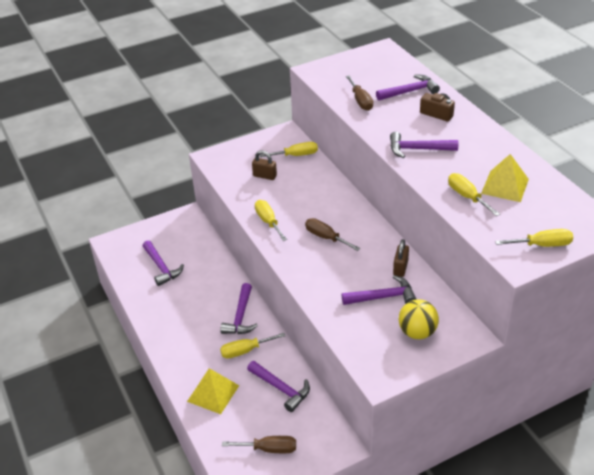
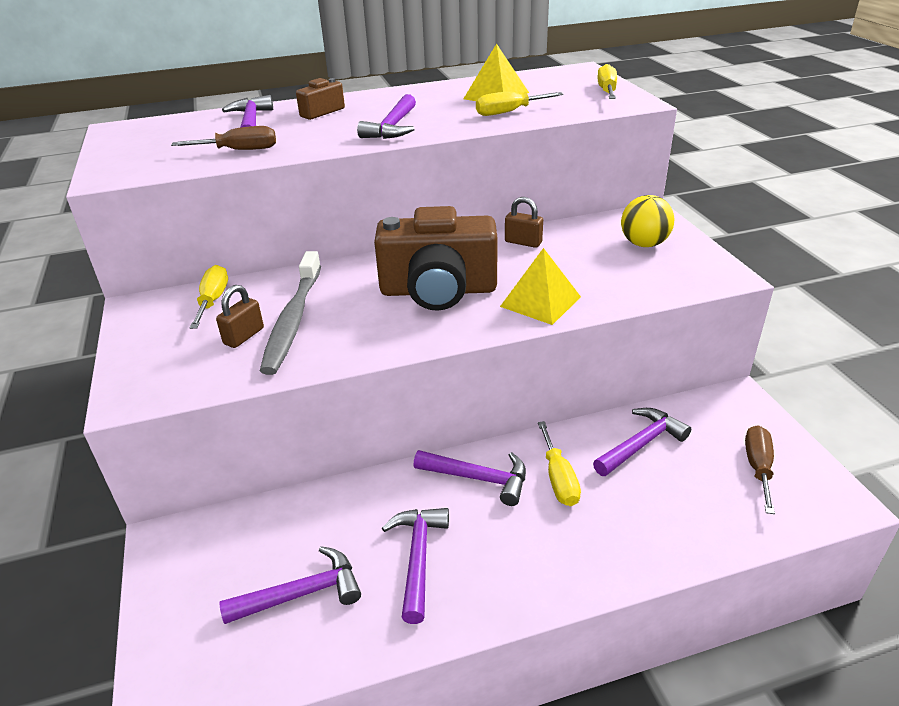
camera: 80 degrees left, 5 degrees down
(213, 393) = (651, 527): yellow pyramid -> yellow pyramid (540, 301)
(268, 221) = (372, 341): yellow screwdriver -> none
(282, 188) = (293, 320): none -> grey toothbrush
(326, 237) = (438, 290): brown screwdriver -> brown camera
(383, 297) = (577, 259): purple hammer -> purple hammer (418, 558)

